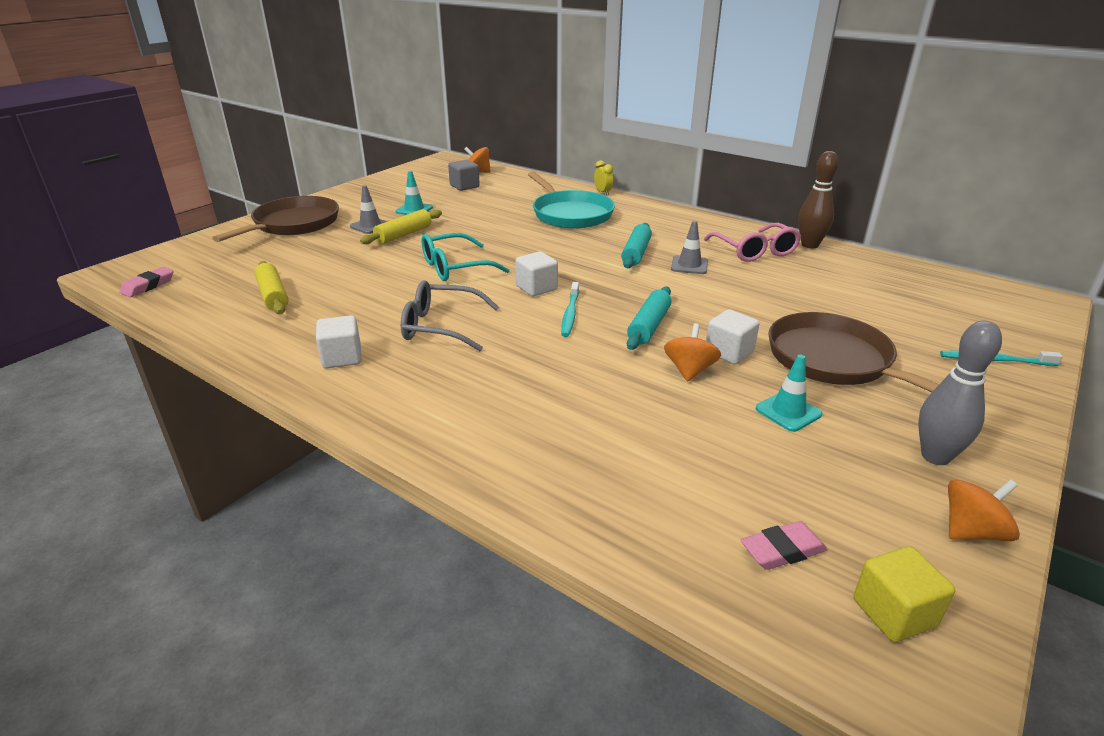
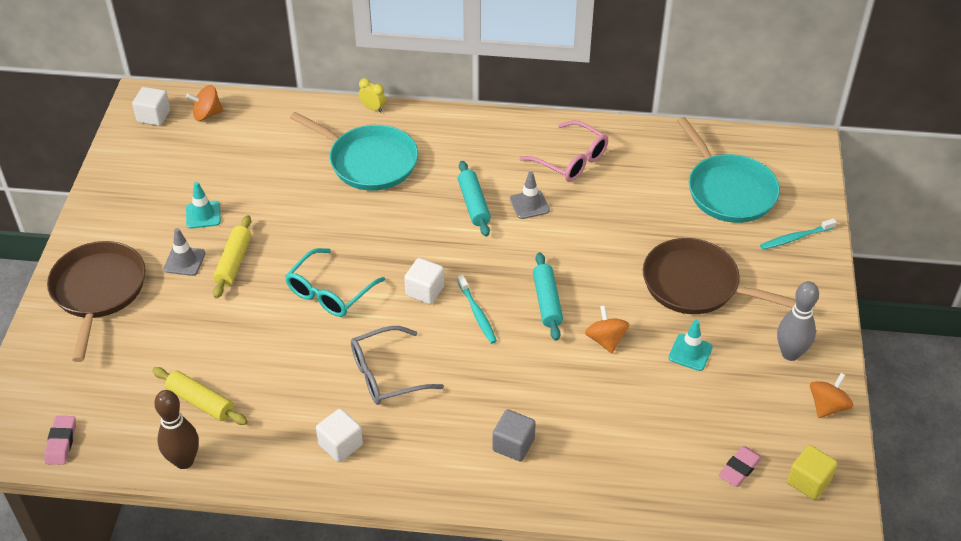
camera: 30 degrees left, 15 degrees up
(464, 186) = (217, 149): grey cube -> grey cube (513, 445)
(729, 352) = (621, 307): white cube -> white cube (154, 116)
(809, 245) = (611, 132): brown bowling pin -> brown bowling pin (184, 461)
(921, 307) = (728, 191): none -> turquoise pan

